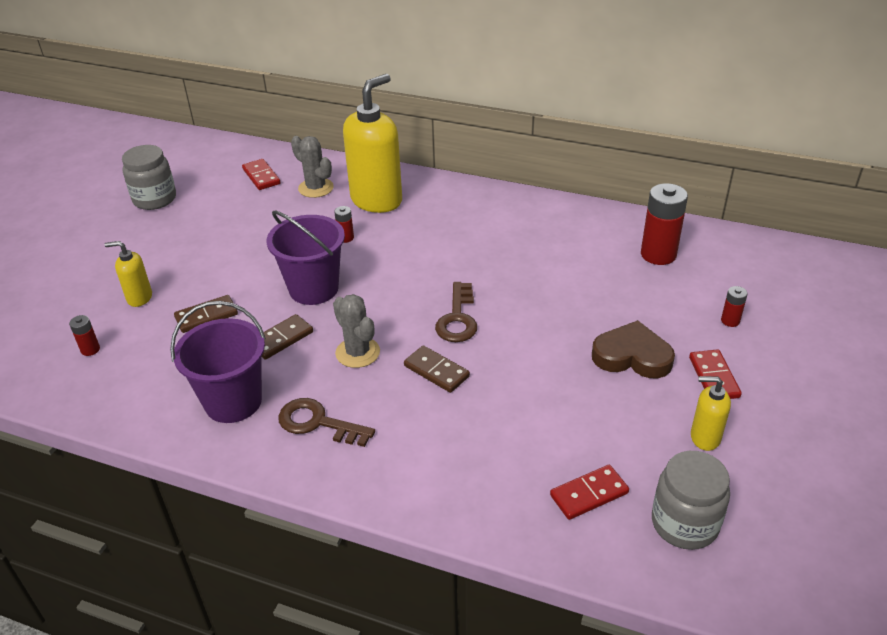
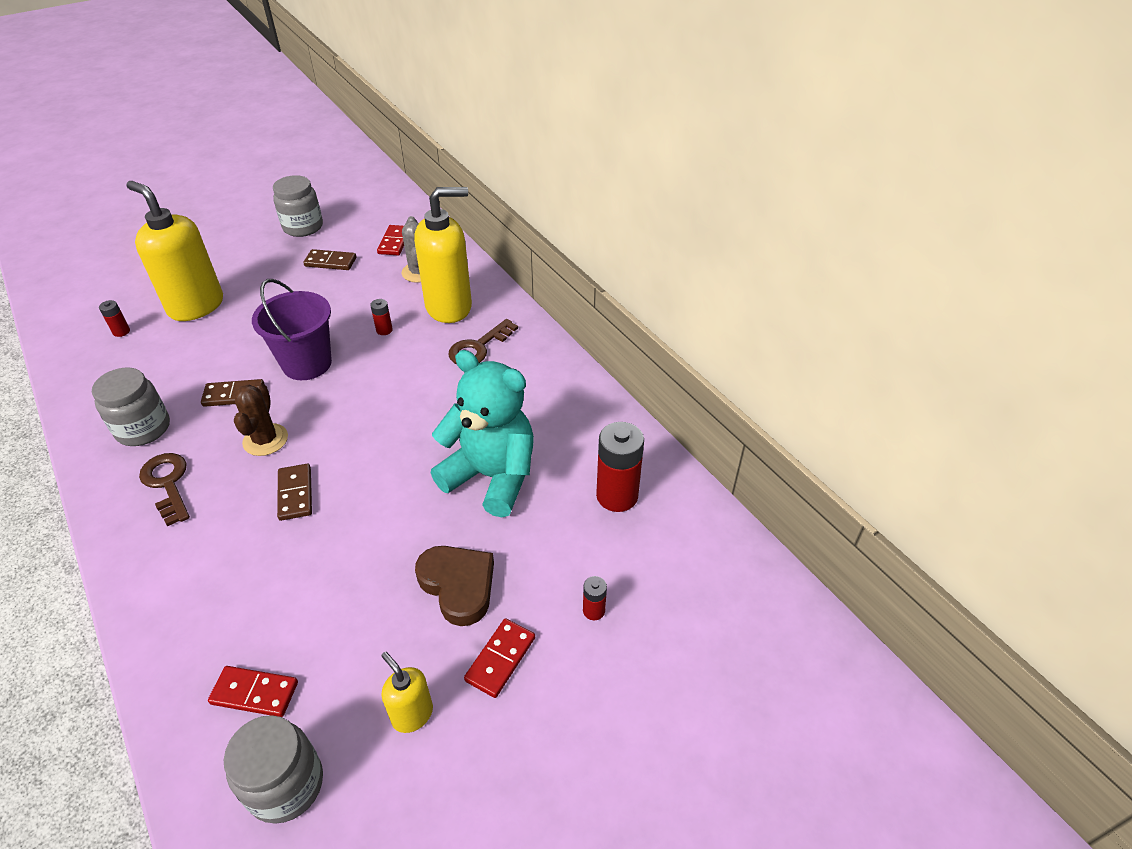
camera: 35 degrees right, 5 degrees up
(139, 298) = (196, 306): yellow soap dispenser -> yellow soap dispenser, size x2.07
(206, 316) = (214, 346): brown domino -> brown domino (330, 262)
(233, 402) = (143, 429): purple bucket -> grey jar
(357, 352) = (265, 440): grey cactus -> brown cactus
(457, 318) = (370, 455): brown key -> brown key (478, 347)
(563, 286) = (491, 476): none -> turquoise teddy bear

